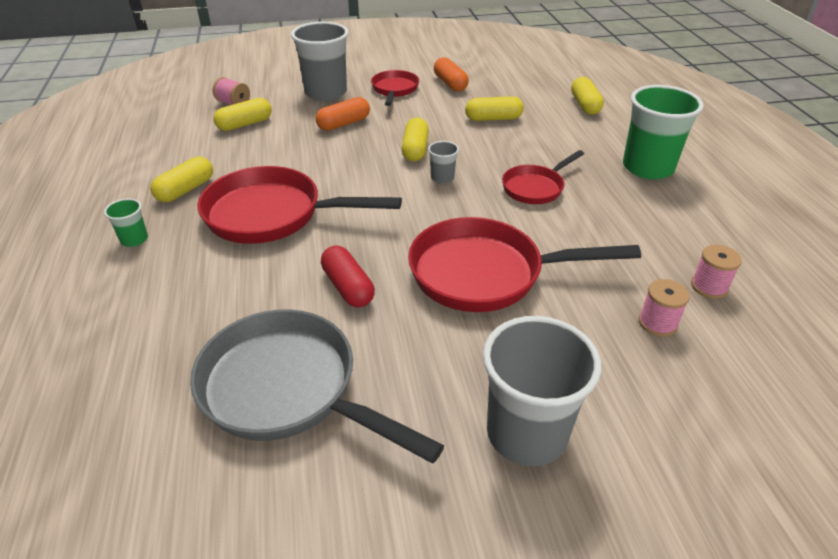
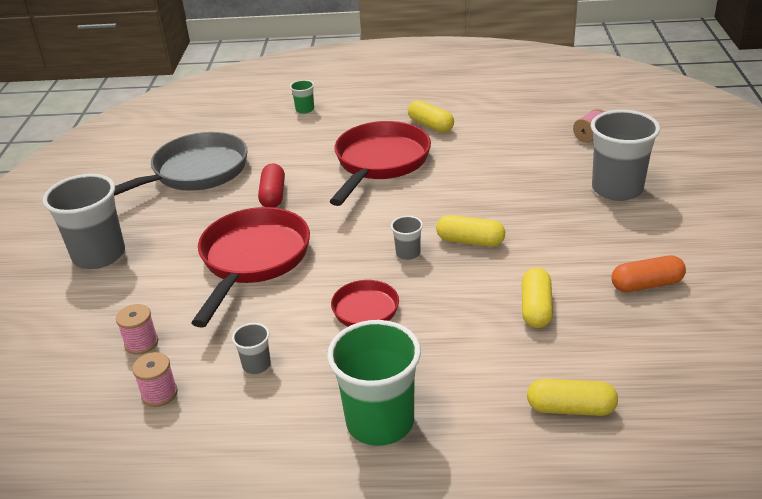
camera: 105 degrees right, 5 degrees down
(134, 239) = (371, 113): green cup -> green cup (305, 109)
(245, 124) = (542, 144): yellow capsule -> none
(344, 124) = (536, 199): orange capsule -> none
(348, 287) = (273, 195): red capsule -> red capsule turned 75 degrees counterclockwise
(394, 90) = (625, 237): red pan -> none
(634, 236) = (256, 365): none -> grey cup

